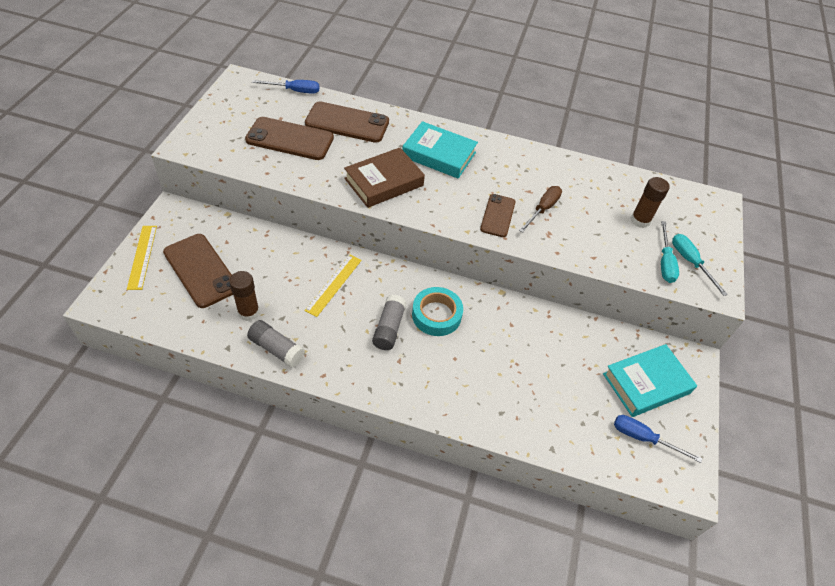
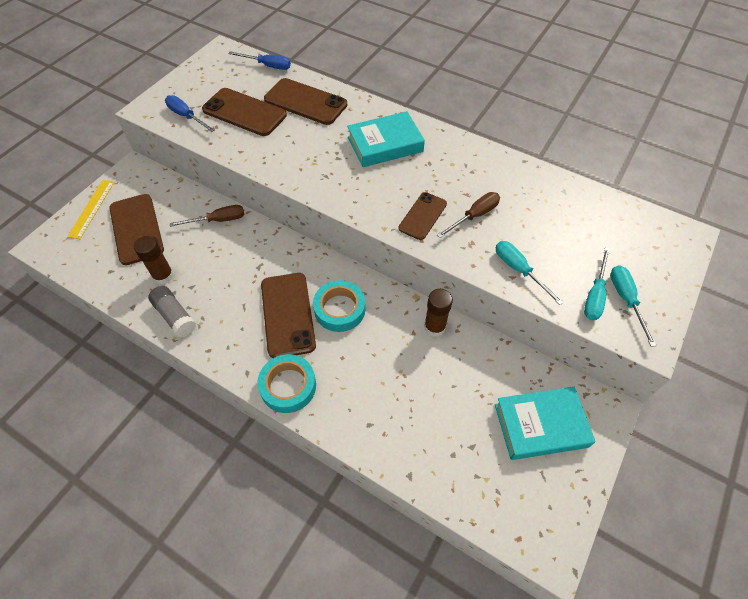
camera: 20 degrees right, 5 degrees up
(284, 250) = (218, 220): none -> brown screwdriver
(334, 285) = (251, 262): yellow ruler -> none
(384, 182) = (318, 166): brown book -> none
(389, 328) = (288, 314): grey glue stick -> brown phone
(414, 393) = (288, 386): none -> turquoise tape
(439, 155) = (385, 144): turquoise book -> turquoise book turned 60 degrees counterclockwise
(597, 251) = (519, 270): none -> turquoise screwdriver
(640, 220) = (582, 243): brown glue stick -> brown glue stick (434, 327)
(643, 438) = (516, 486): blue screwdriver -> blue screwdriver (186, 116)

